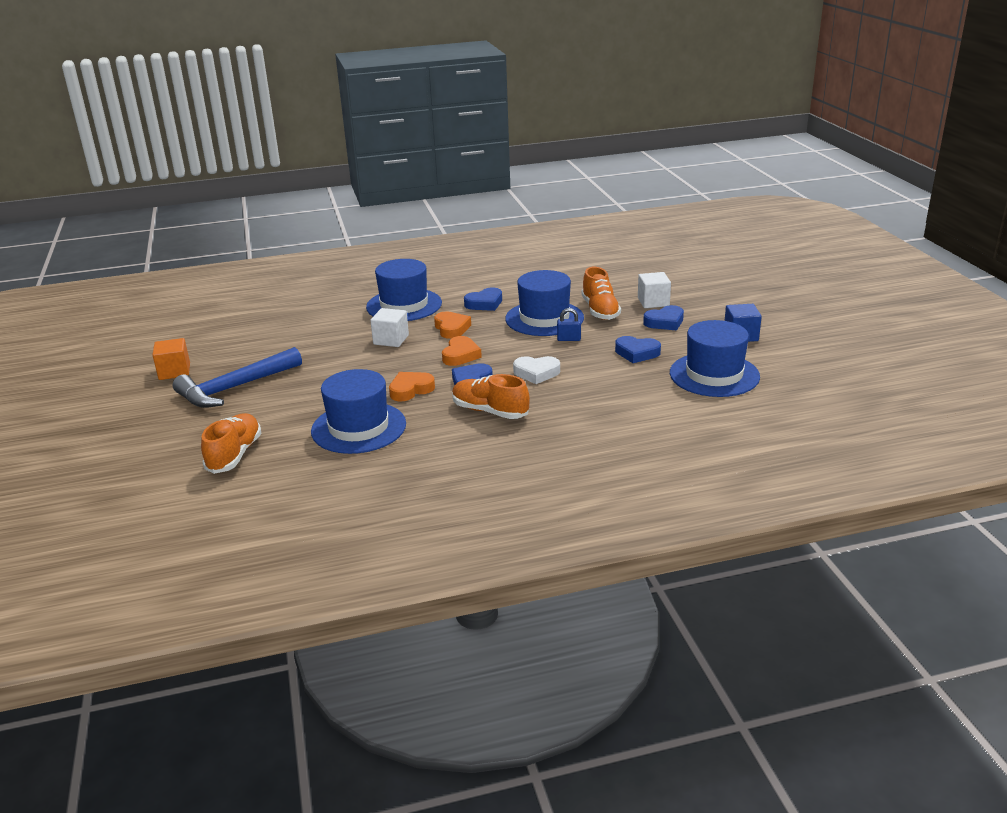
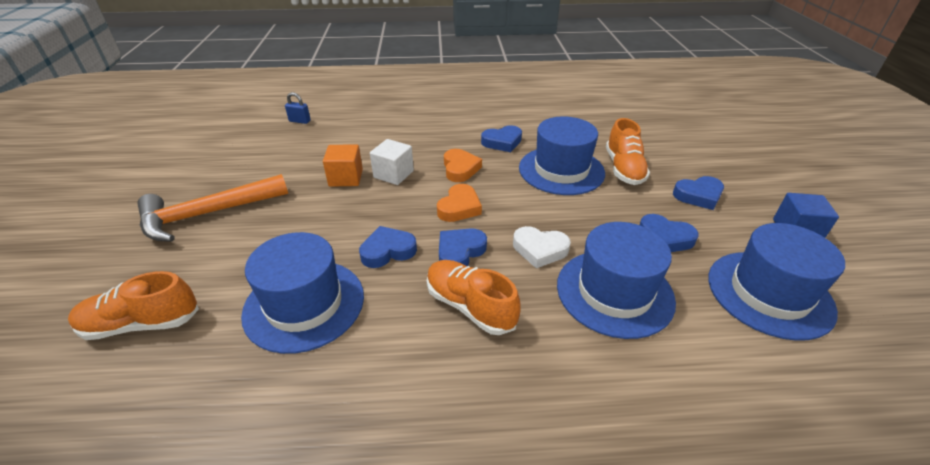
camera: 10 degrees right, 10 degrees up
(174, 371) = (165, 182): orange cube -> orange cube (346, 178)
(235, 388) = (208, 214): blue hammer -> orange hammer
(235, 455) = (142, 324): orange shoe -> orange shoe turned 120 degrees counterclockwise
(404, 305) = (422, 133): blue hat -> blue hat (614, 292)
(410, 390) = (388, 251): orange heart -> blue heart
(569, 339) = (585, 203): blue padlock -> blue padlock (299, 121)
(653, 302) = (684, 165): white cube -> none

